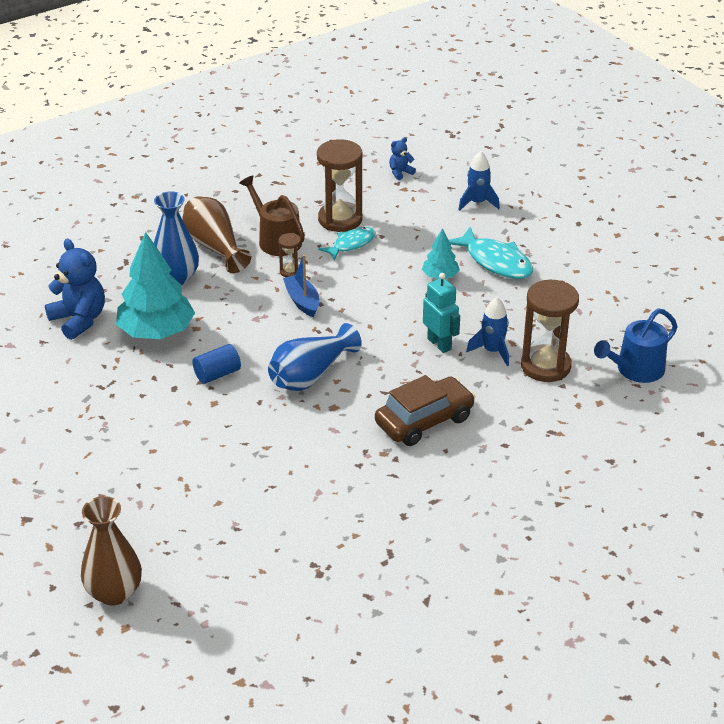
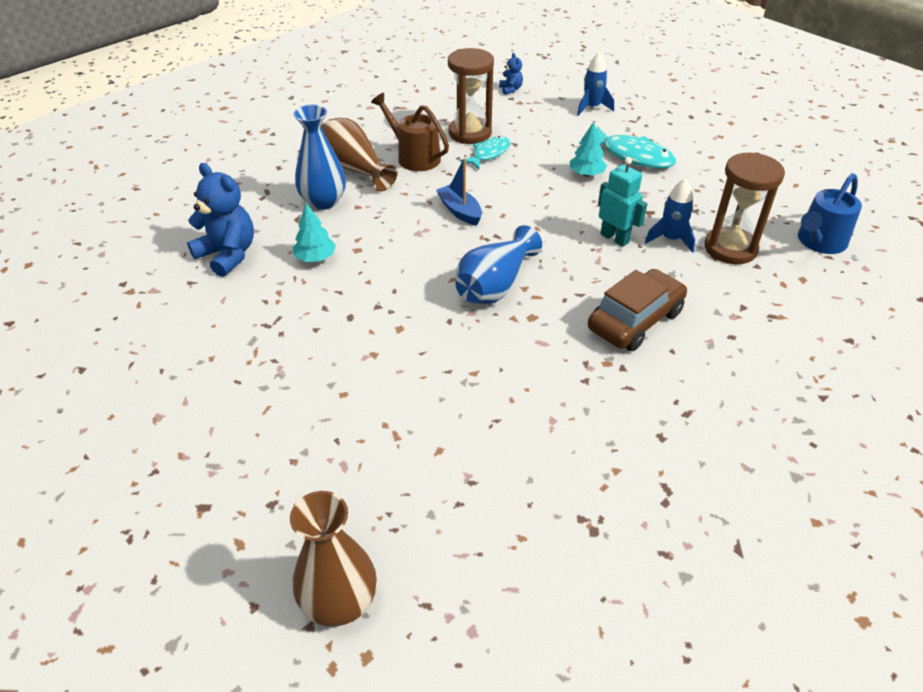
camera: 10 degrees left, 5 degrees up
(156, 332) = (315, 258): turquoise tree -> turquoise tree, size x0.50
(217, 374) = (394, 296): blue cylinder -> none
(290, 271) = (438, 184): brown hourglass -> none
(400, 173) = (510, 89): blue teddy bear -> blue teddy bear turned 120 degrees clockwise

